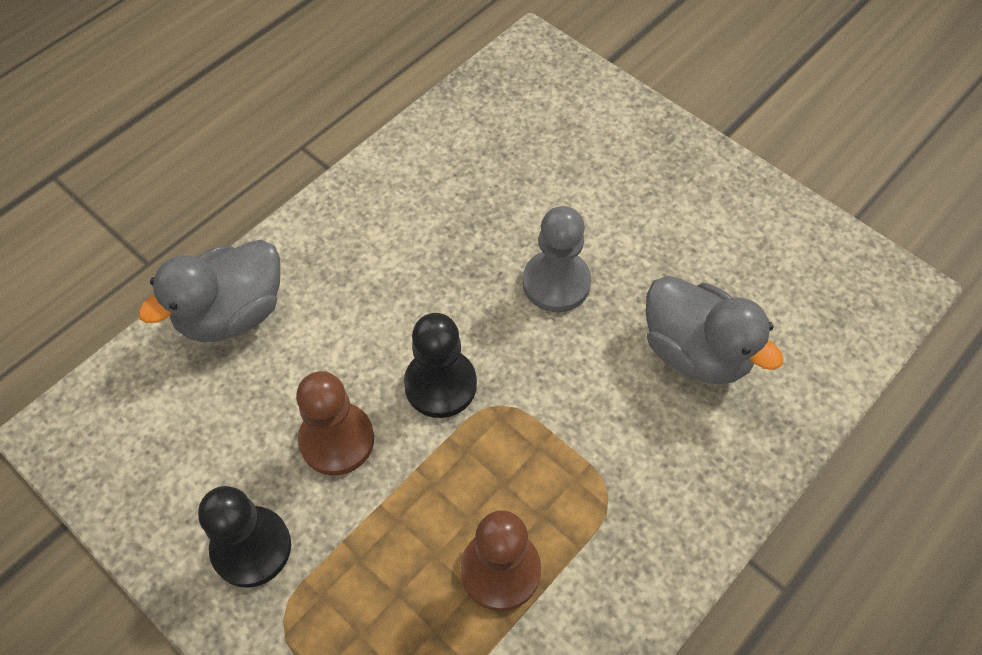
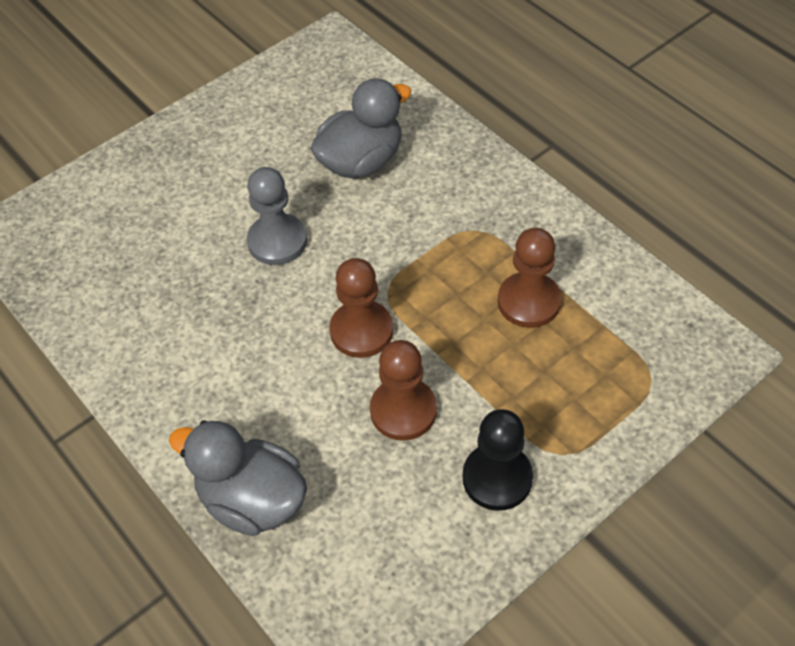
camera: 80 degrees left, 5 degrees down
(232, 313) = (252, 500): grey duck -> grey duck turned 150 degrees clockwise
(440, 385) = (361, 331): black pawn -> brown pawn

